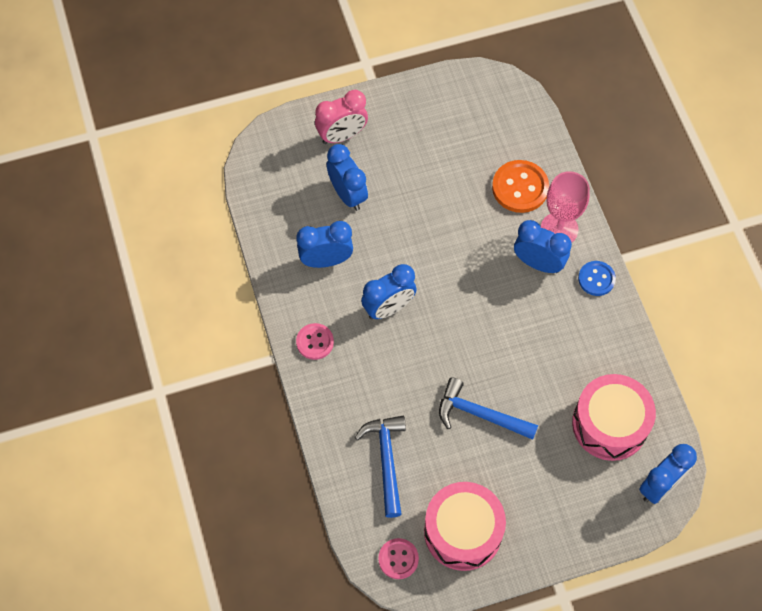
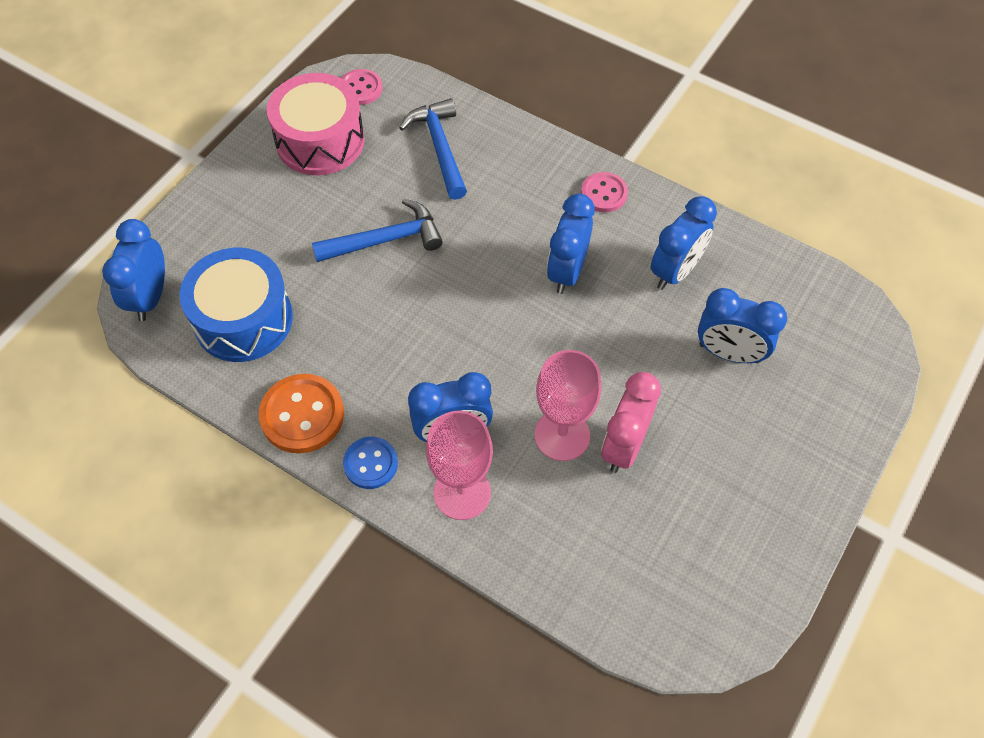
camera: 140 degrees right, 5 degrees down
(342, 135) = (809, 415): pink clock -> pink clock (624, 446)
(386, 460) = (439, 147): blue hammer -> blue hammer turned 150 degrees counterclockwise
(480, 219) = (562, 435): none -> pink goblet
(520, 187) = (552, 510): orange button -> orange button (302, 415)
(610, 424) = (243, 319): pink drum -> blue drum

